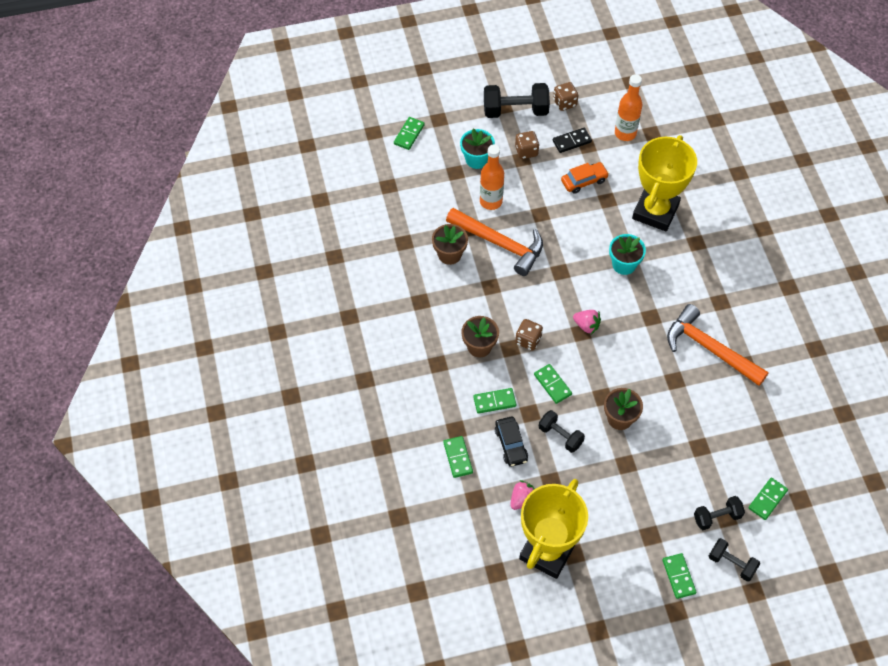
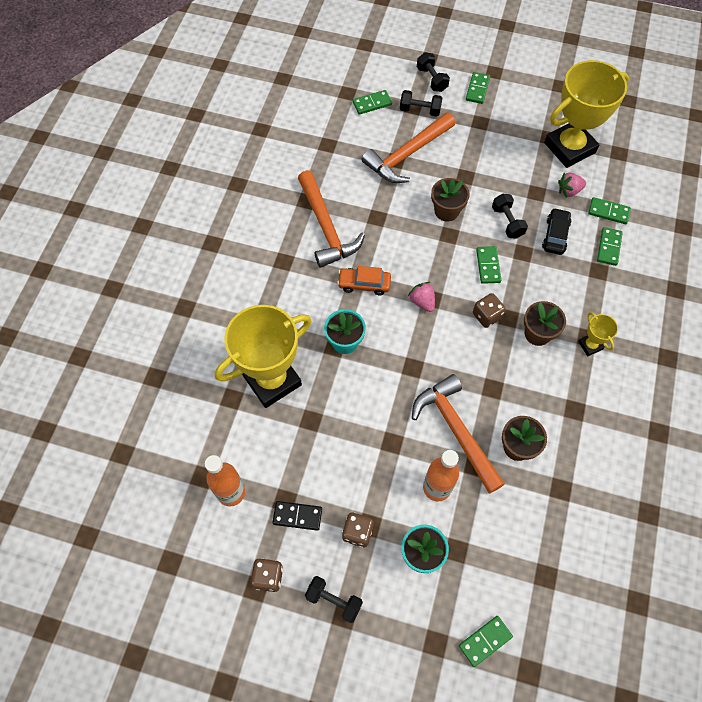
camera: 150 degrees left, 5 degrees up
(432, 358) = (590, 345): none -> yellow trophy
(494, 401) = (550, 277): green domino -> green domino (608, 212)
(515, 110) = (334, 600): black dumbbell -> black dumbbell, size x0.61
(584, 181) = (319, 457): orange car -> orange car (364, 284)
(693, 458) = (407, 155): none -> orange hammer

